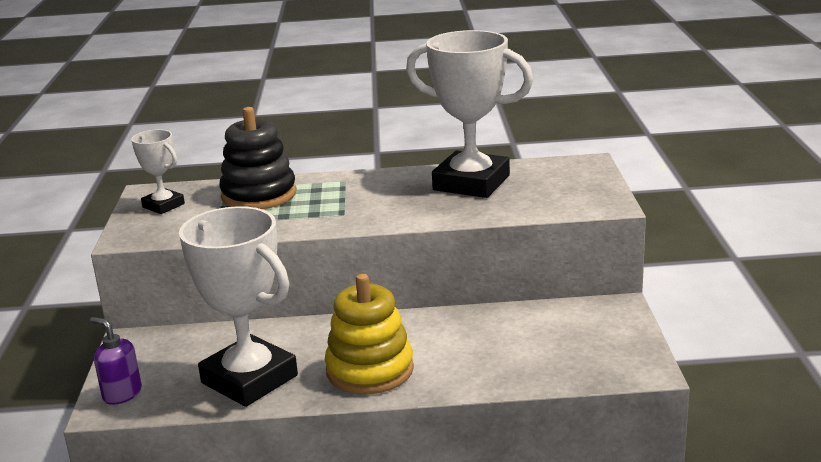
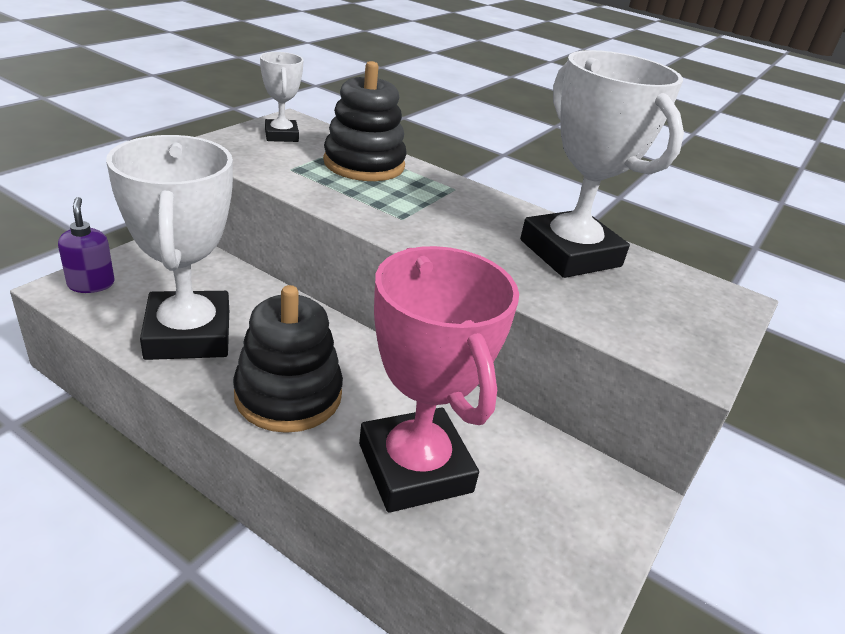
camera: 30 degrees right, 10 degrees up
(370, 370) = (288, 395): yellow stacking toy -> black stacking toy
(494, 359) = (415, 467): none -> pink trophy

